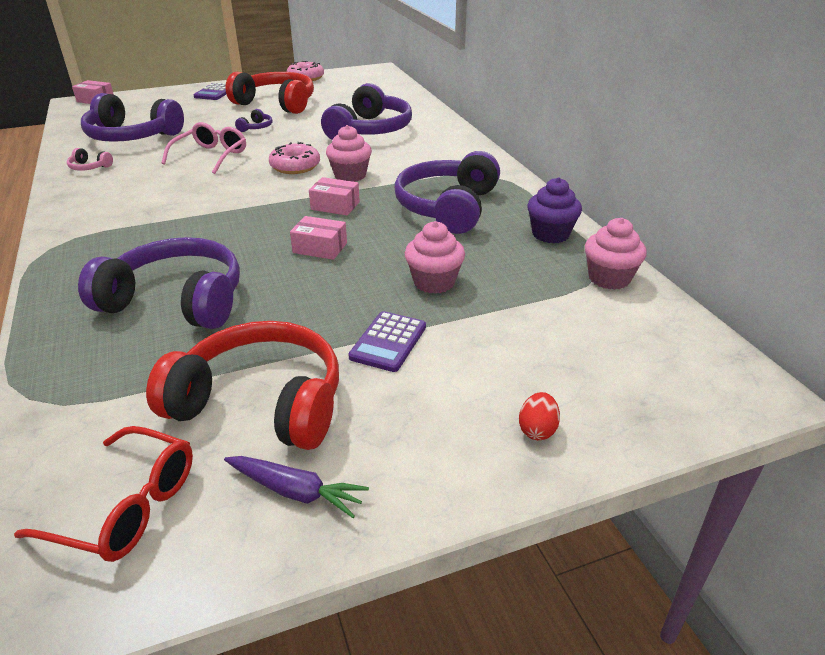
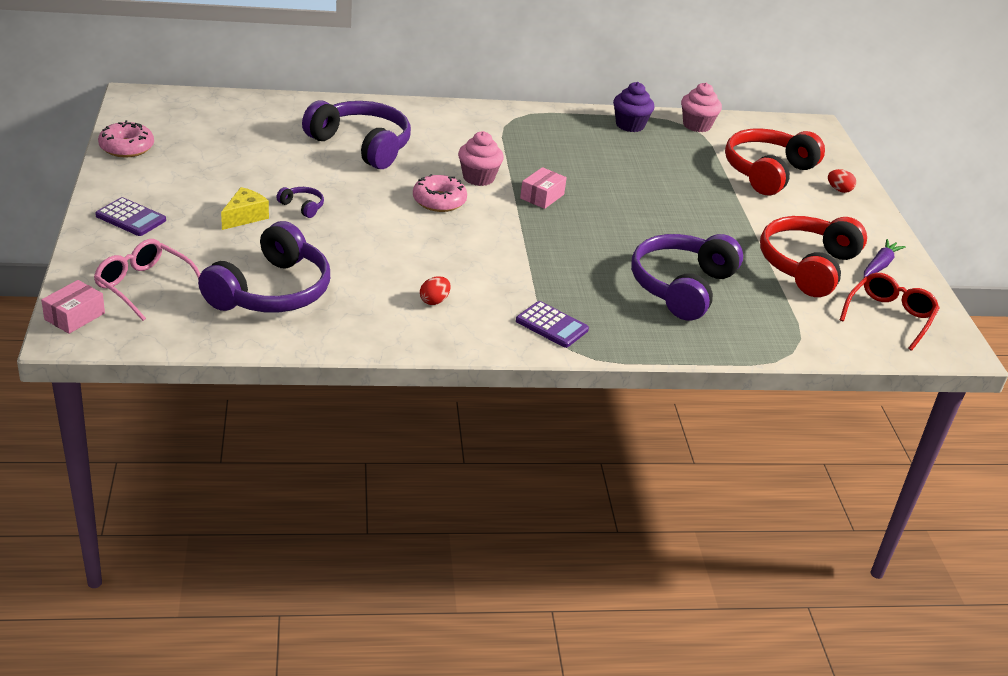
camera: 80 degrees left, 0 degrees up
(89, 167) = (364, 324): pink headphones -> none
(126, 185) = (434, 301): none -> red egg
(211, 156) = (378, 244): pink glasses -> pink glasses (144, 285)
(232, 115) = (245, 217): none -> yellow cheese
(277, 103) = (222, 182): red headphones -> red headphones (767, 172)
(320, 248) = (618, 216): pink box -> none
(388, 342) = (753, 214): purple calculator -> purple calculator (551, 325)
(434, 282) = (684, 183): pink cupcake -> none
(448, 207) = (568, 150): purple headphones -> none

